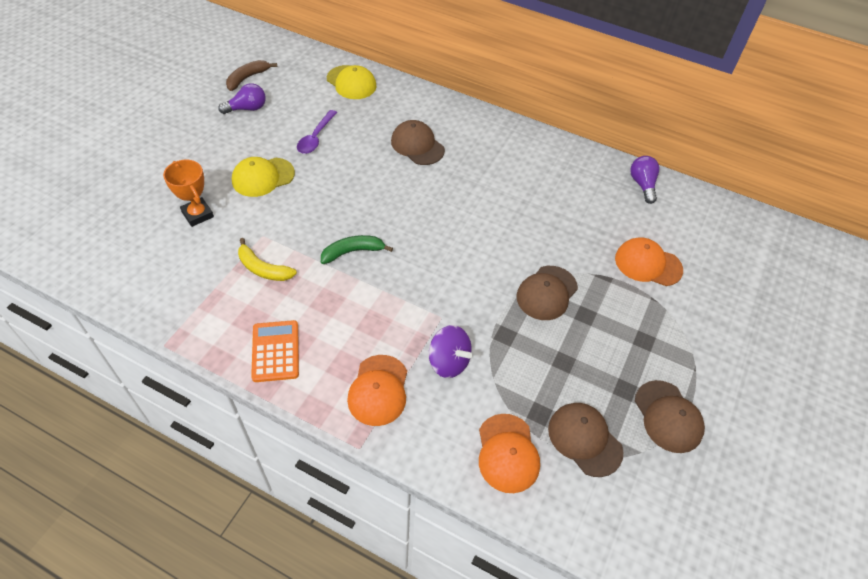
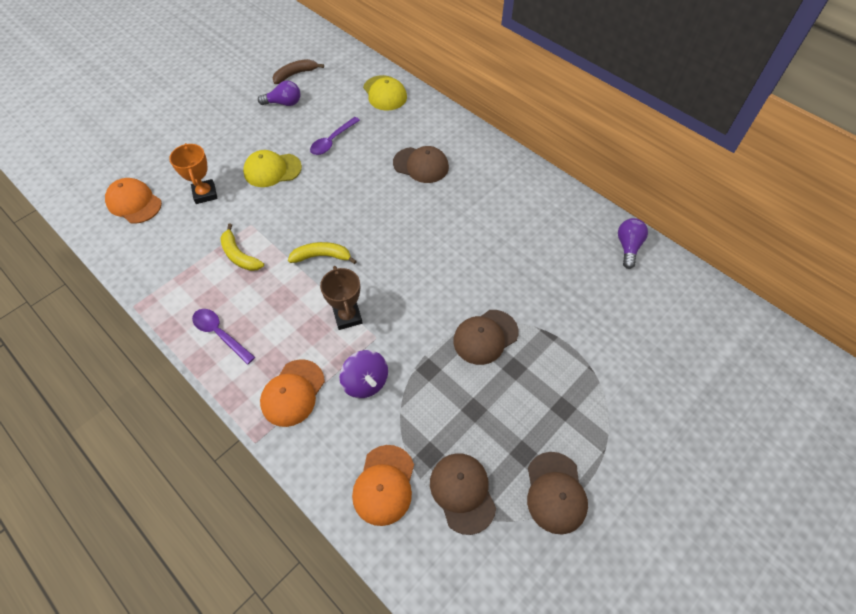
camera: 20 degrees right, 5 degrees up
(275, 351) = (220, 334): orange calculator -> purple spoon
(352, 252) = (322, 256): green banana -> yellow banana
(404, 304) = (347, 317): none -> brown trophy
(417, 145) = (421, 165): brown cap -> brown cap turned 135 degrees clockwise
(648, 264) = (599, 331): orange cap -> orange cap (134, 203)

